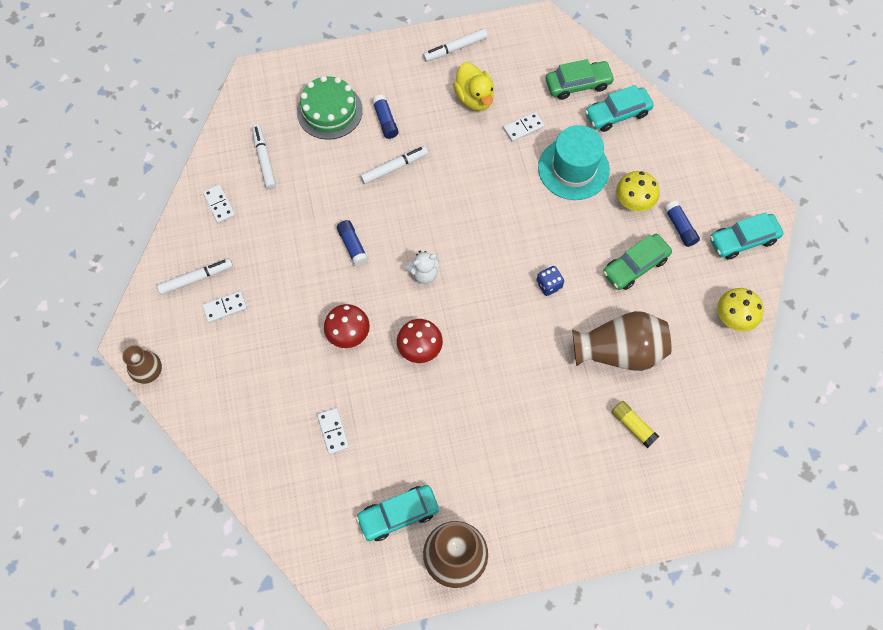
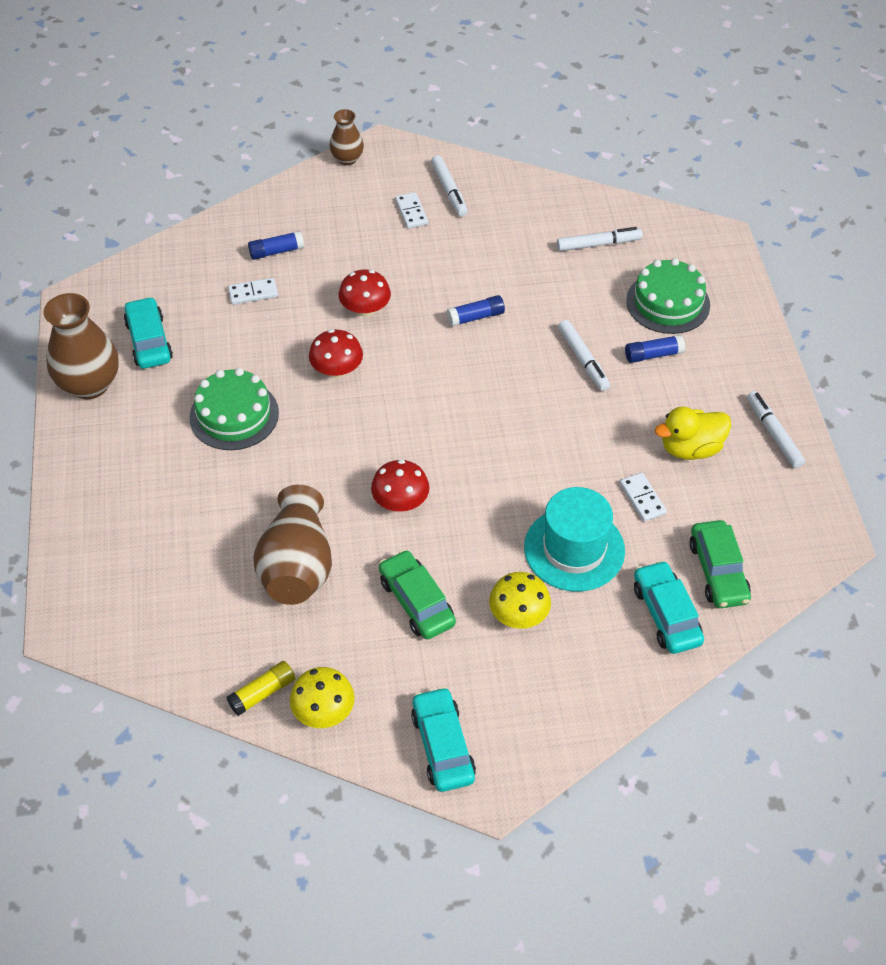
camera: 95 degrees right, 15 degrees down
(219, 205) = (539, 207): white domino -> none
(423, 274) = (431, 379): white teddy bear -> none
(477, 423) = (234, 415): none -> green cake
(548, 285) = (400, 502): blue dice -> red mushroom
(633, 426) = (196, 568): yellow glue stick -> yellow glue stick (262, 693)
(680, 227) = (471, 666): blue glue stick -> blue glue stick (276, 251)

